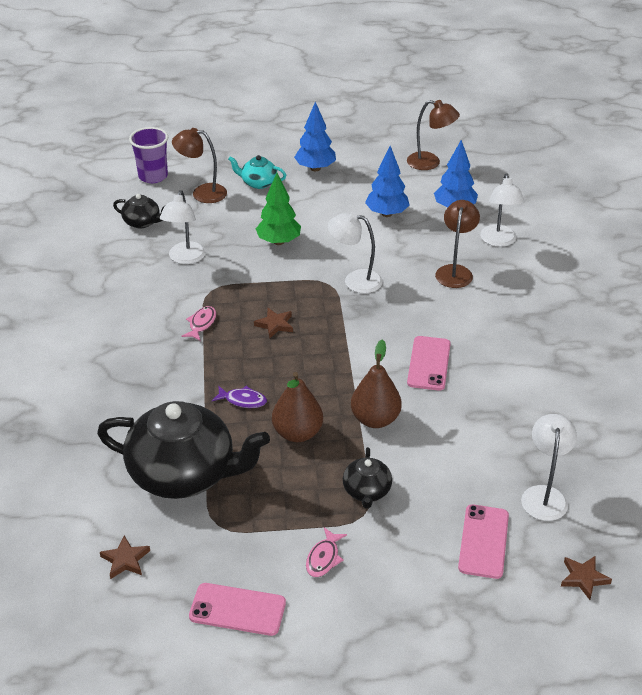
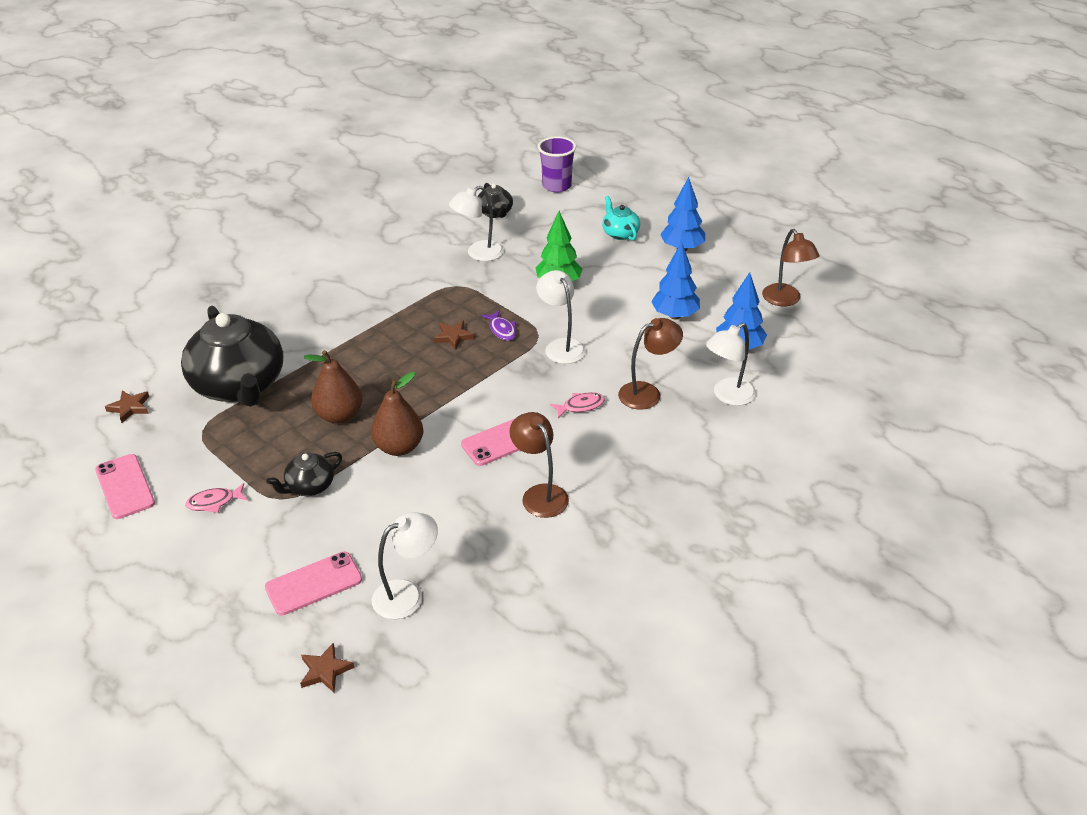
camera: 50 degrees right, 0 degrees up
(201, 324) = (411, 303): pink fish -> pink fish (580, 406)
(202, 193) = (568, 217): brown lamp -> brown lamp (540, 494)
(243, 400) = (347, 369): purple fish -> purple fish (502, 330)

